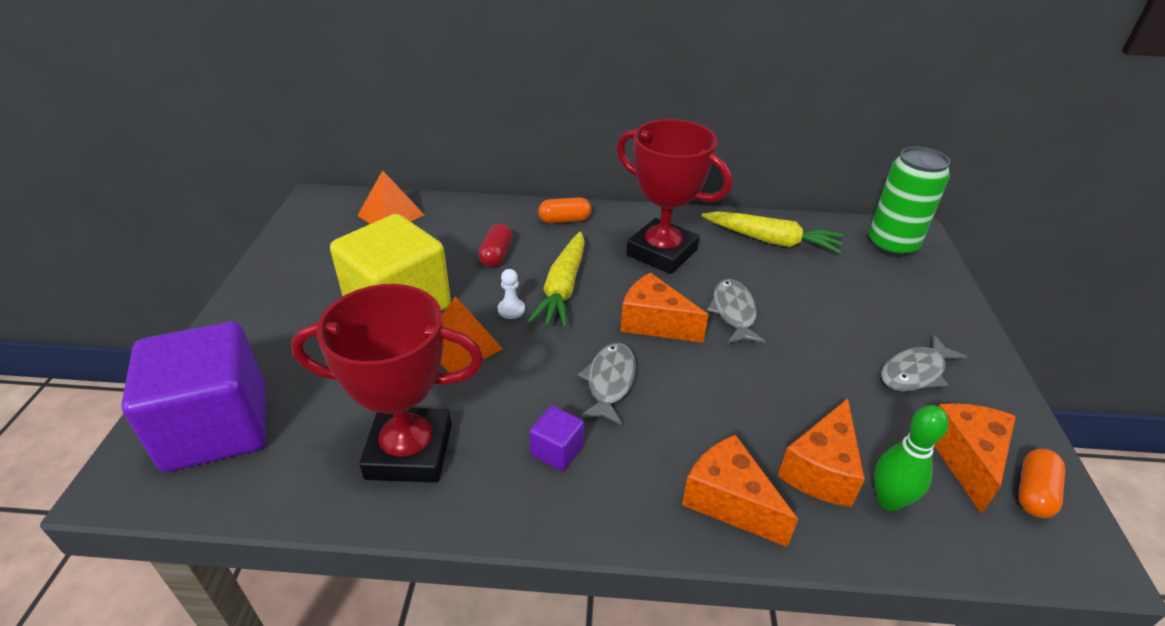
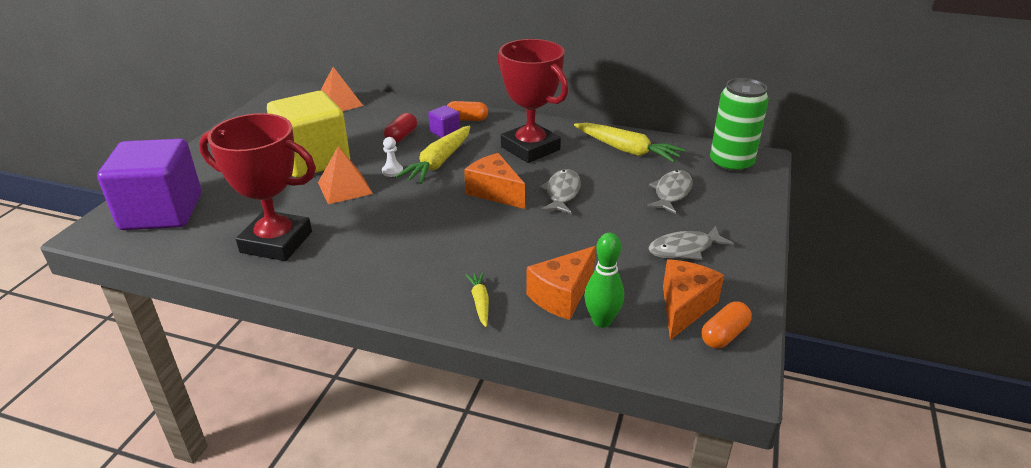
camera: 15 degrees right, 5 degrees down
(557, 450) = (375, 256): purple cube -> purple cube (445, 132)
(610, 382) = (438, 223): grey fish -> grey fish (671, 193)
(729, 501) = (480, 302): orange cheese -> yellow carrot

